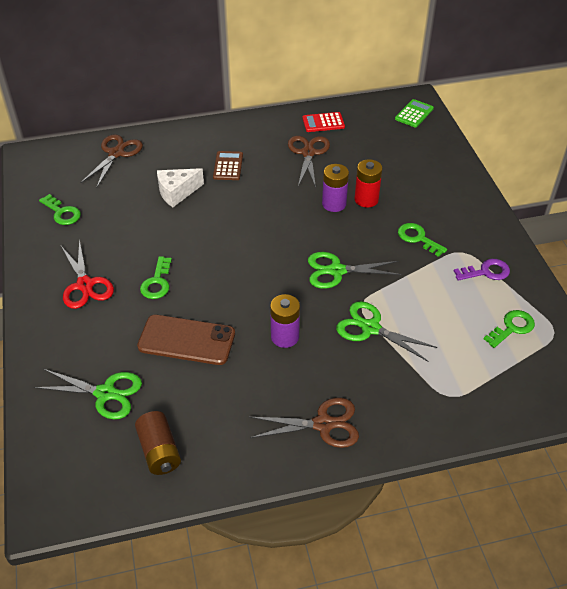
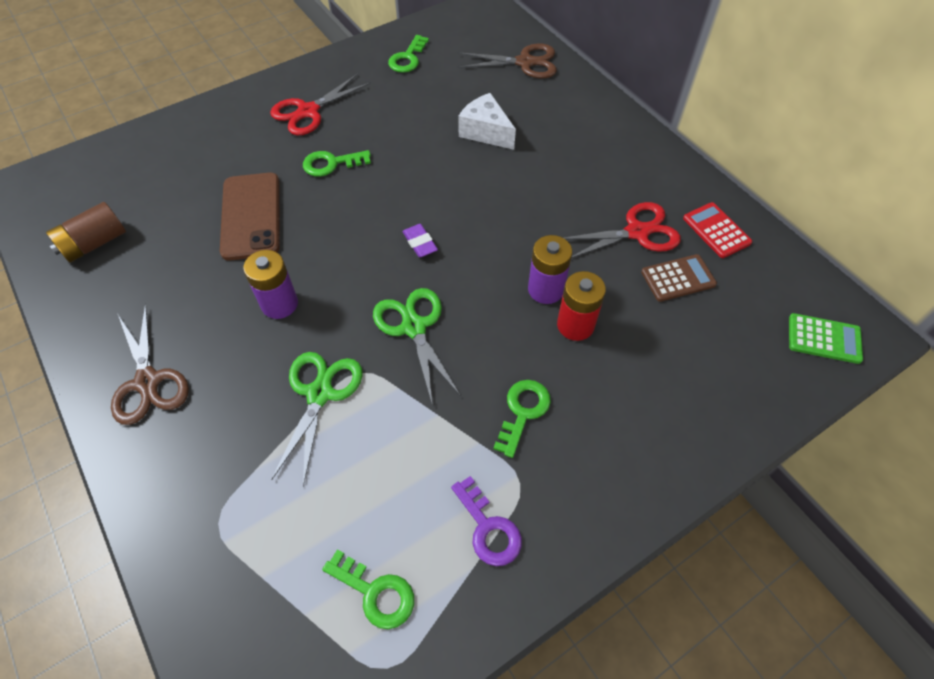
camera: 70 degrees right, 10 degrees up
(105, 393) = (164, 177): green scissors -> none
(228, 166) = (559, 160): brown calculator -> brown calculator (678, 278)
(266, 251) = (420, 243): none -> purple eraser
(308, 153) = (637, 232): brown scissors -> red scissors

